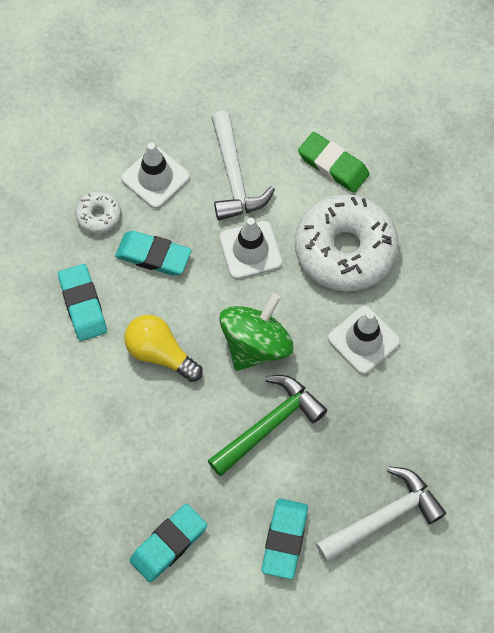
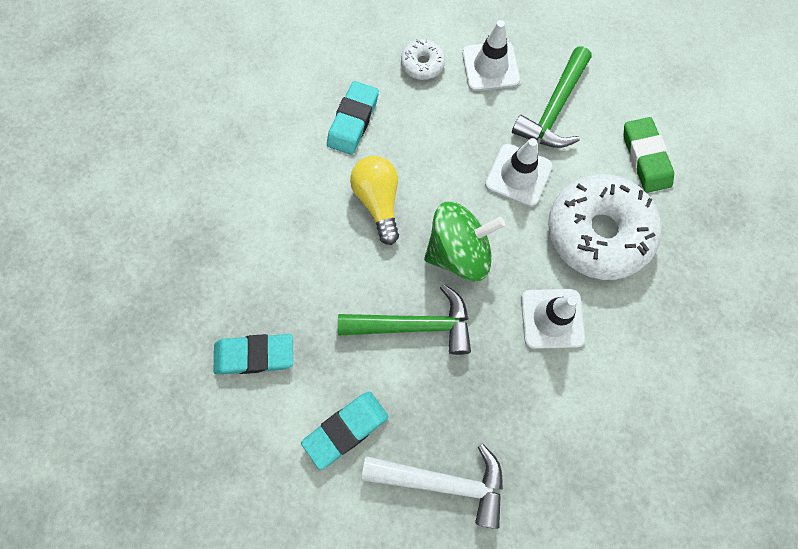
camera: 40 degrees right, 5 degrees up
(153, 256) = (437, 124): turquoise eraser -> none
(234, 177) = (554, 109): white hammer -> green hammer

